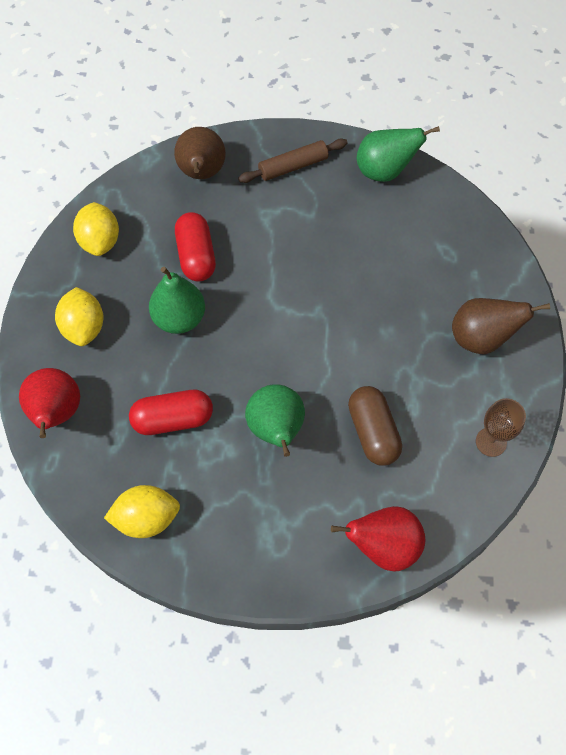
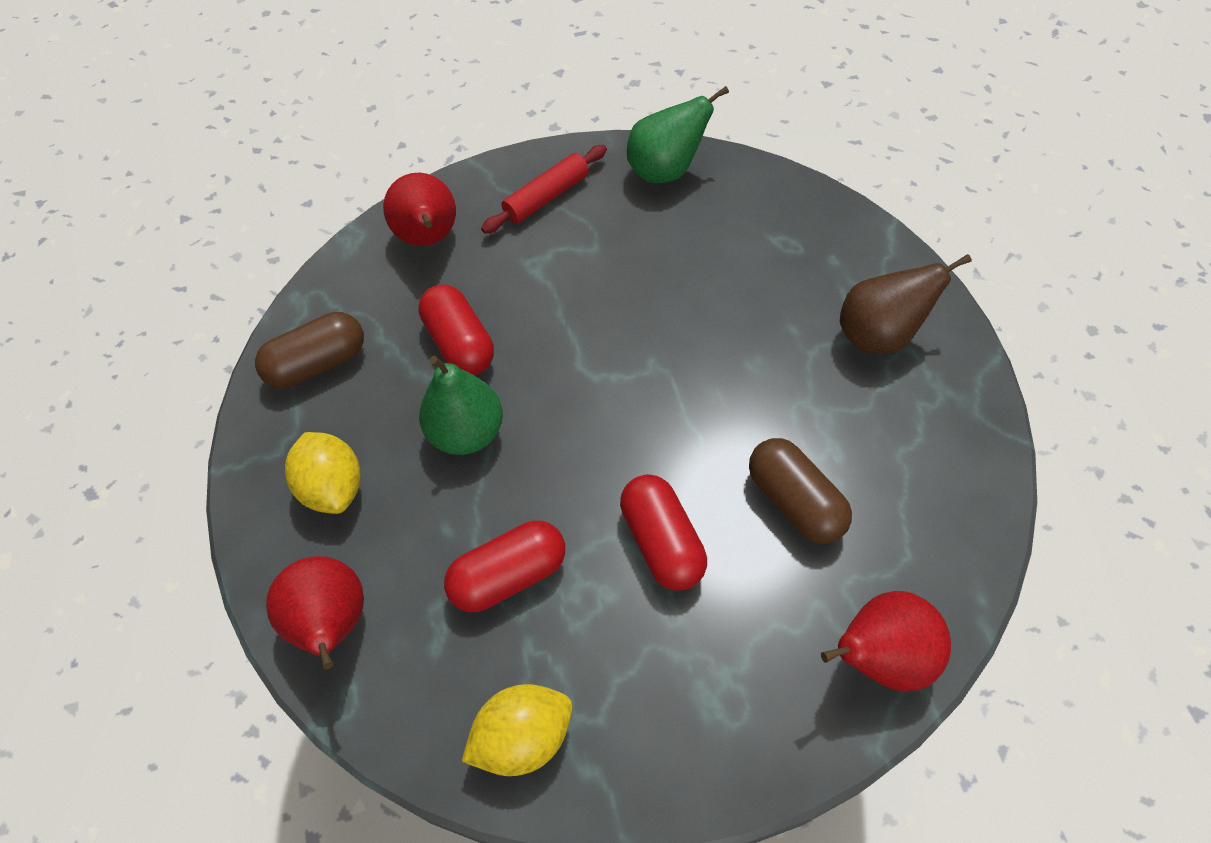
camera: 15 degrees left, 5 degrees down
(100, 241) = (318, 364): yellow lemon -> brown capsule
(202, 173) = (429, 238): brown pear -> red pear
(276, 430) = (662, 542): green pear -> red capsule
(293, 167) = (547, 197): brown rolling pin -> red rolling pin
(491, 442) = (955, 463): brown goblet -> none

